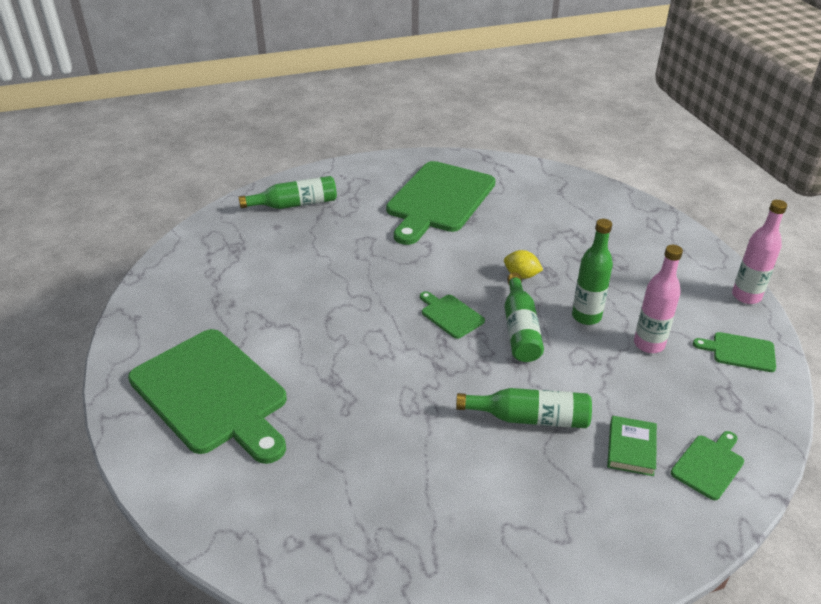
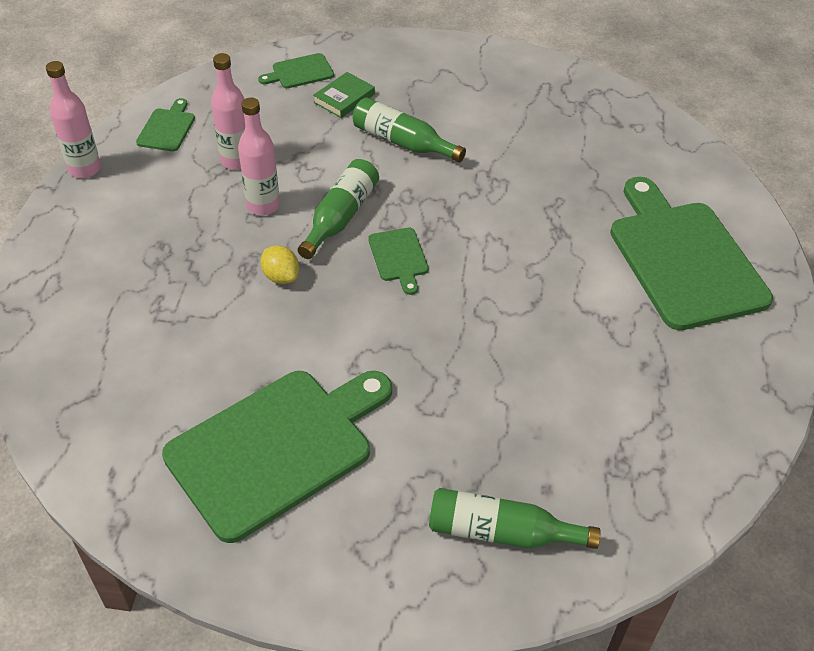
camera: 155 degrees left, 10 degrees up
(586, 316) = (263, 206): green bottle -> pink bottle
(740, 352) = (167, 128): green cutting board -> green cutting board turned 120 degrees counterclockwise

